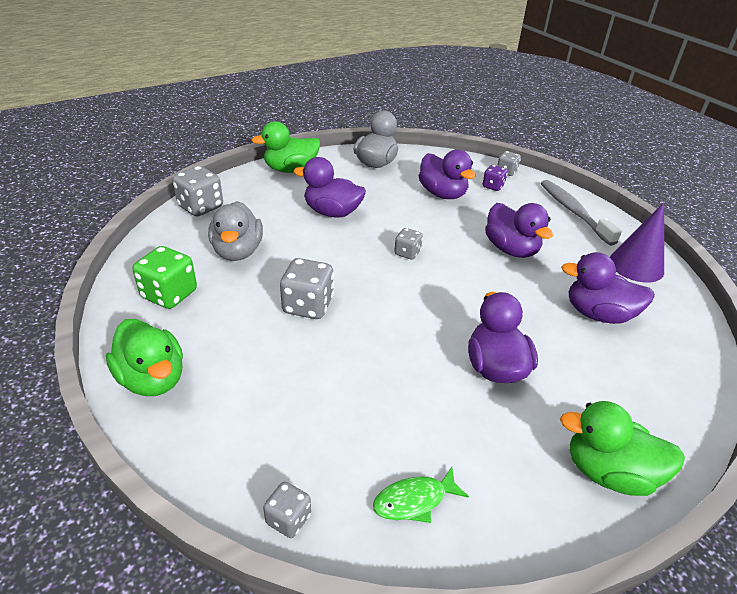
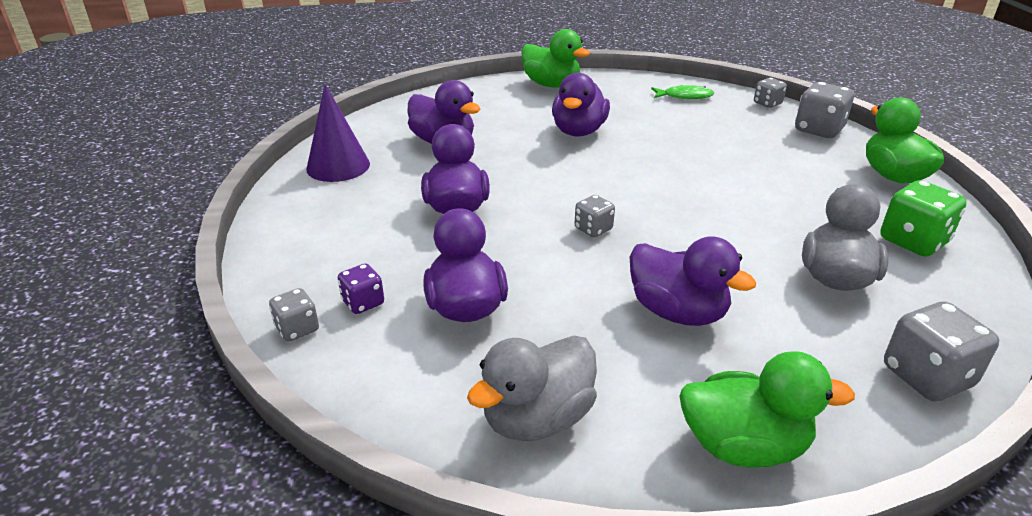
camera: 155 degrees left, 5 degrees down
(308, 306) = (739, 200): grey dice -> grey dice (818, 130)
(573, 211) = (303, 234): grey toothbrush -> none

